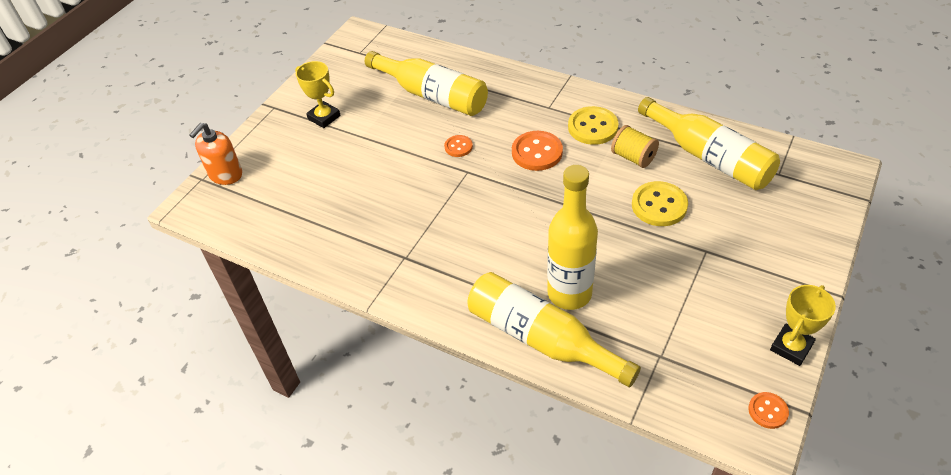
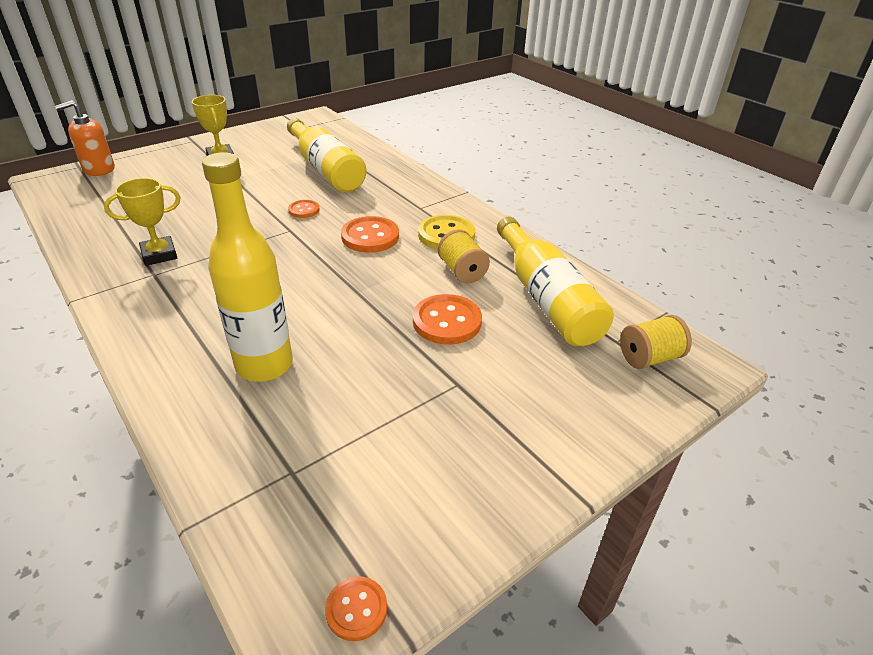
camera: 20 degrees right, 10 degrees down
(541, 338) = (187, 395): yellow bottle -> none
(659, 205) = (447, 321): yellow button -> orange button
(791, 347) = (464, 539): yellow trophy -> yellow trophy (159, 255)
(807, 178) = (649, 357): none -> yellow spool

